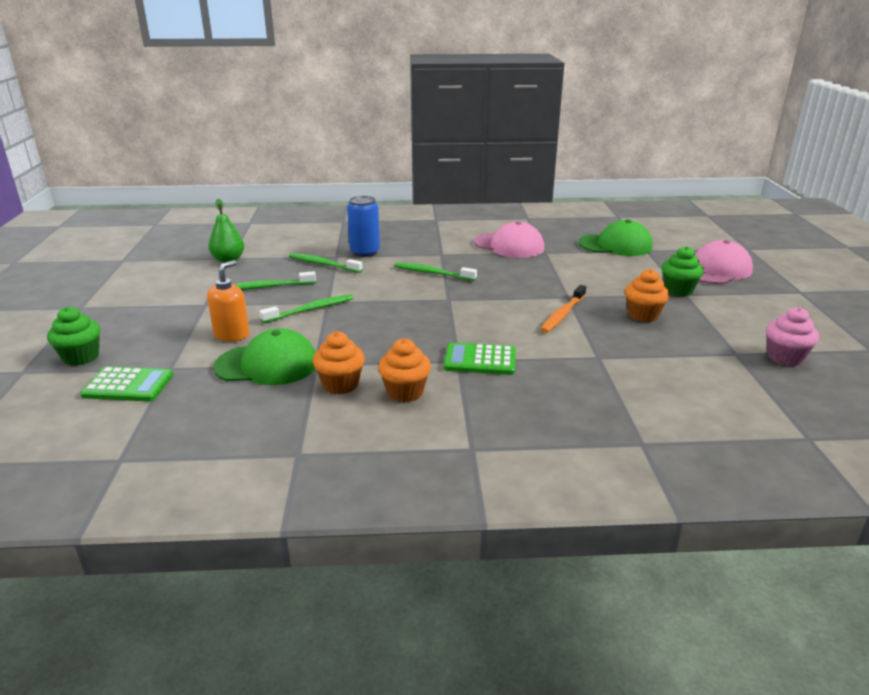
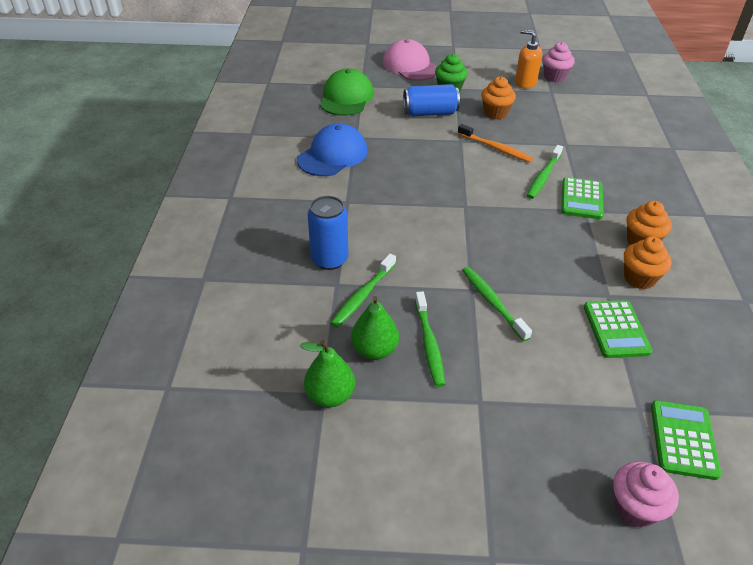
camera: 85 degrees left, 15 degrees up
(81, 357) = (635, 508): green cupcake -> pink cupcake
(232, 334) = (557, 364): orange soap dispenser -> orange soap dispenser (525, 83)
(266, 270) = (374, 350): none -> green pear
(267, 364) = (616, 329): green cap -> green calculator
(432, 273) = (401, 211): green toothbrush -> green toothbrush (543, 177)
(509, 245) = (332, 155): pink cap -> blue cap
(615, 281) = (430, 113): none -> blue can

